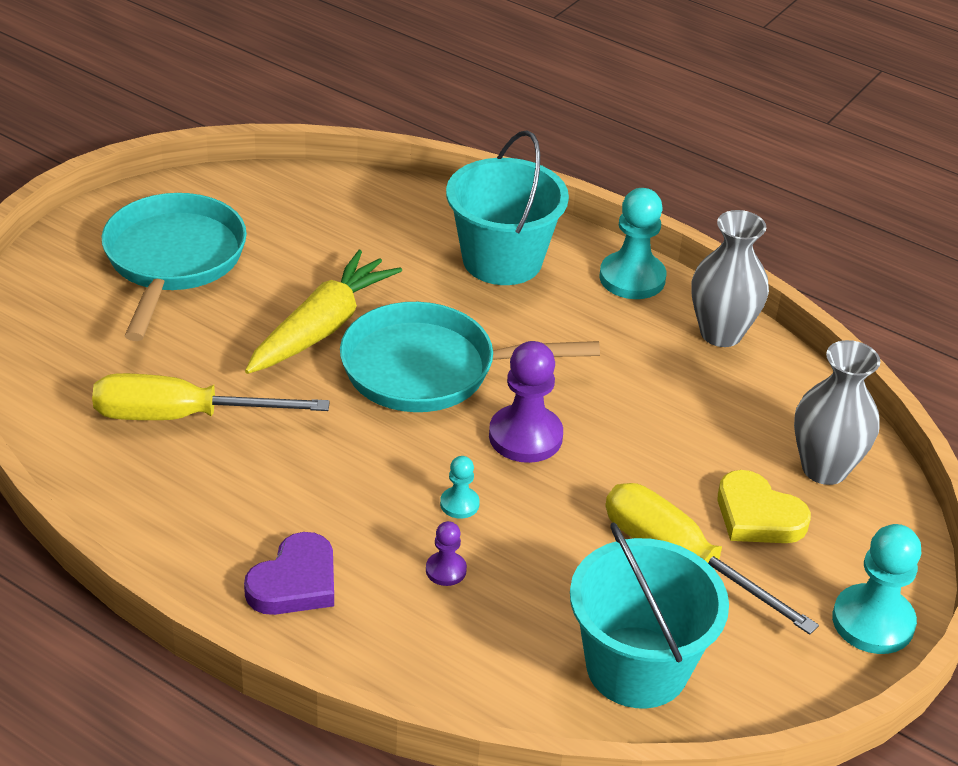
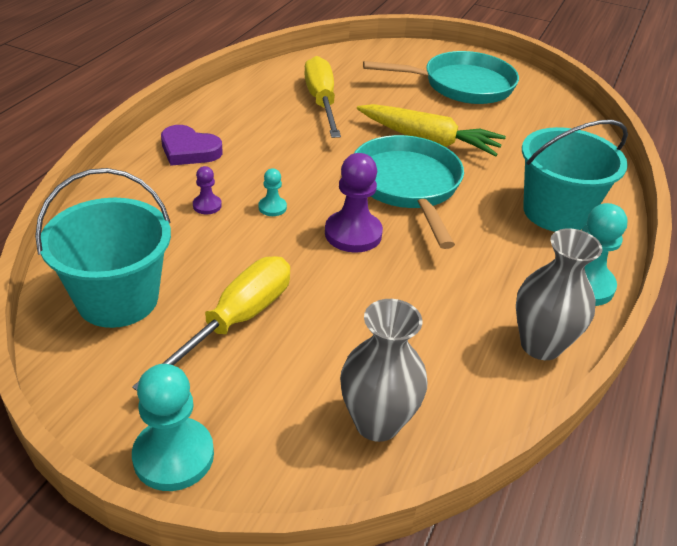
camera: 80 degrees right, 0 degrees up
(757, 515) = (299, 371): yellow heart -> none

